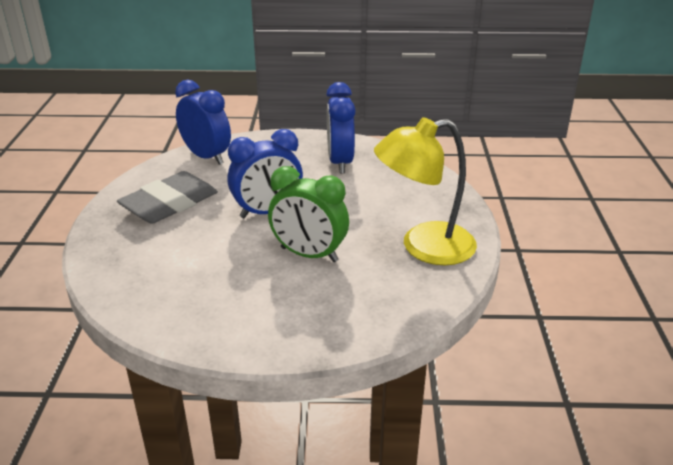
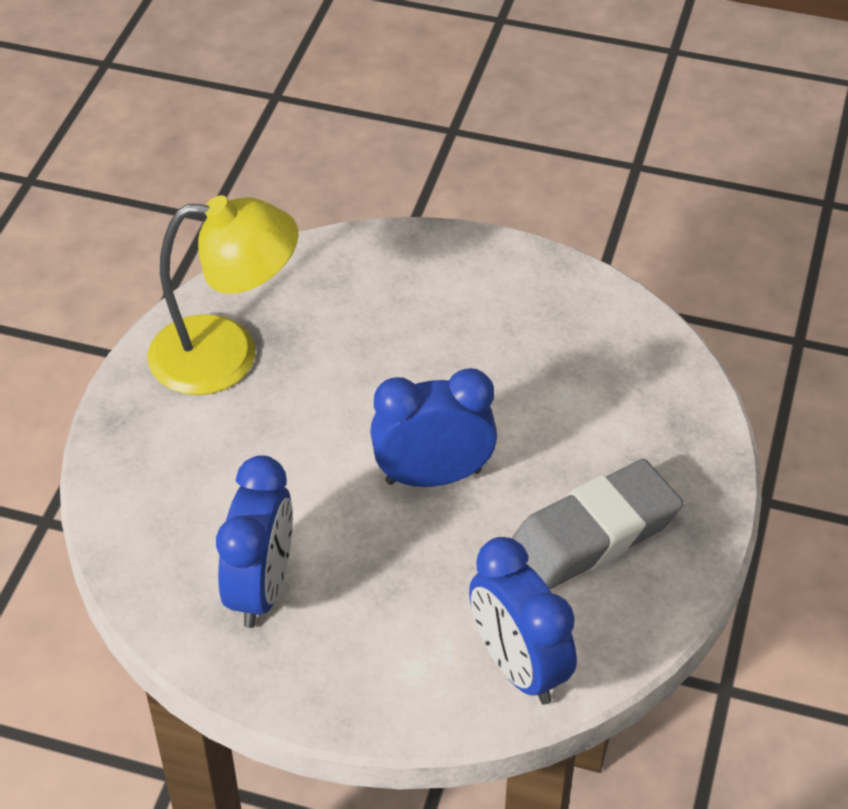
camera: 165 degrees left, 15 degrees up
(309, 254) = (395, 374): green clock -> none

